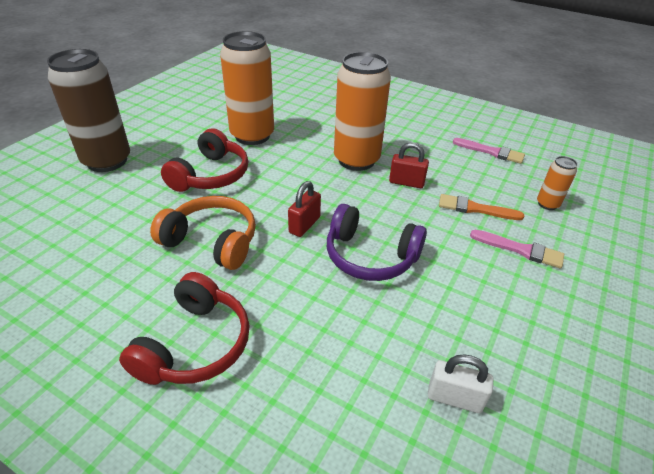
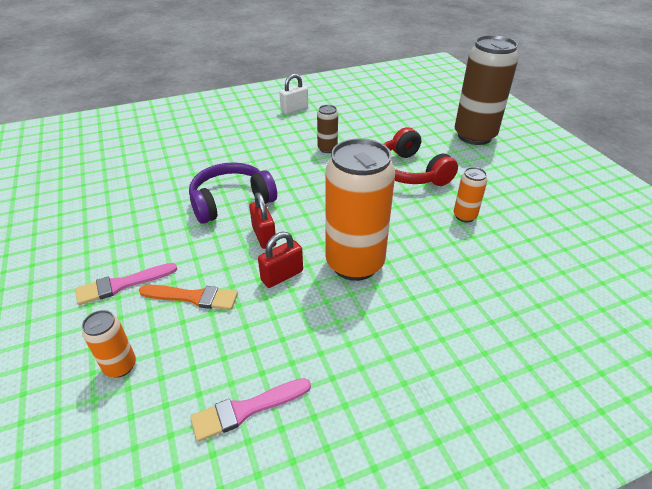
camera: 130 degrees right, 0 degrees up
(195, 344) = (256, 123): red headphones -> none
(212, 241) = (327, 149): orange headphones -> brown can
(252, 135) = (464, 216): orange can -> orange can, size x0.45
(304, 225) = (298, 189): red padlock -> red padlock (264, 236)
(454, 398) = (113, 176): white padlock -> white padlock (294, 109)
(475, 209) = (193, 297): orange brush -> orange brush turned 45 degrees clockwise

